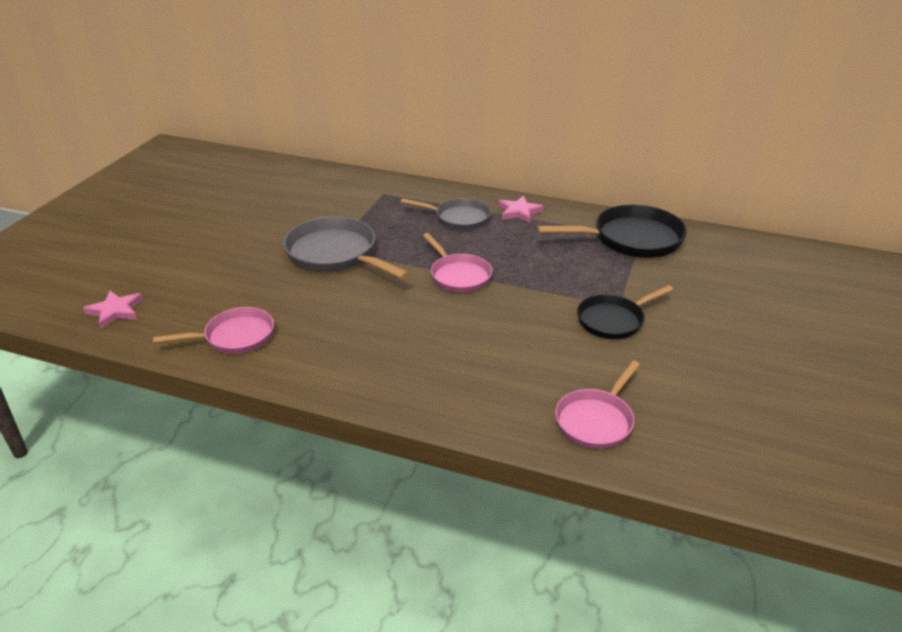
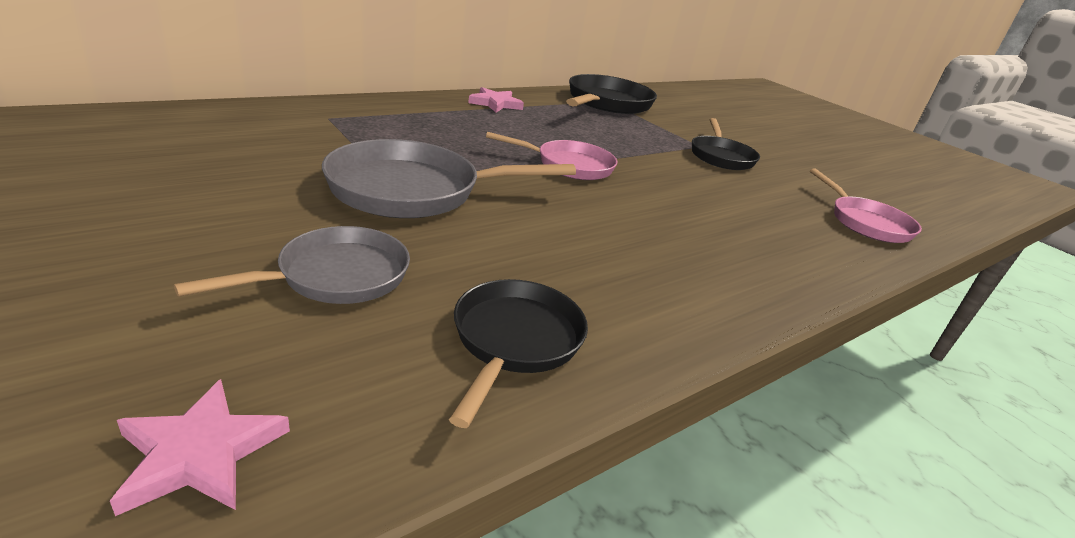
camera: 60 degrees left, 5 degrees down
(235, 337) = (515, 341): pink pan -> black pan
(458, 218) = (459, 120): grey pan -> grey pan (336, 276)

